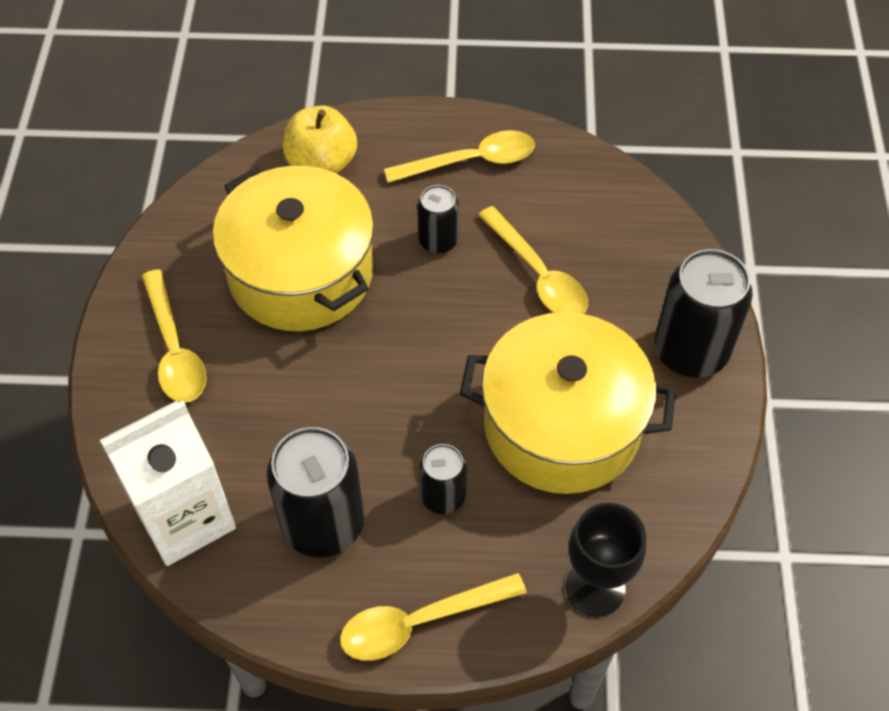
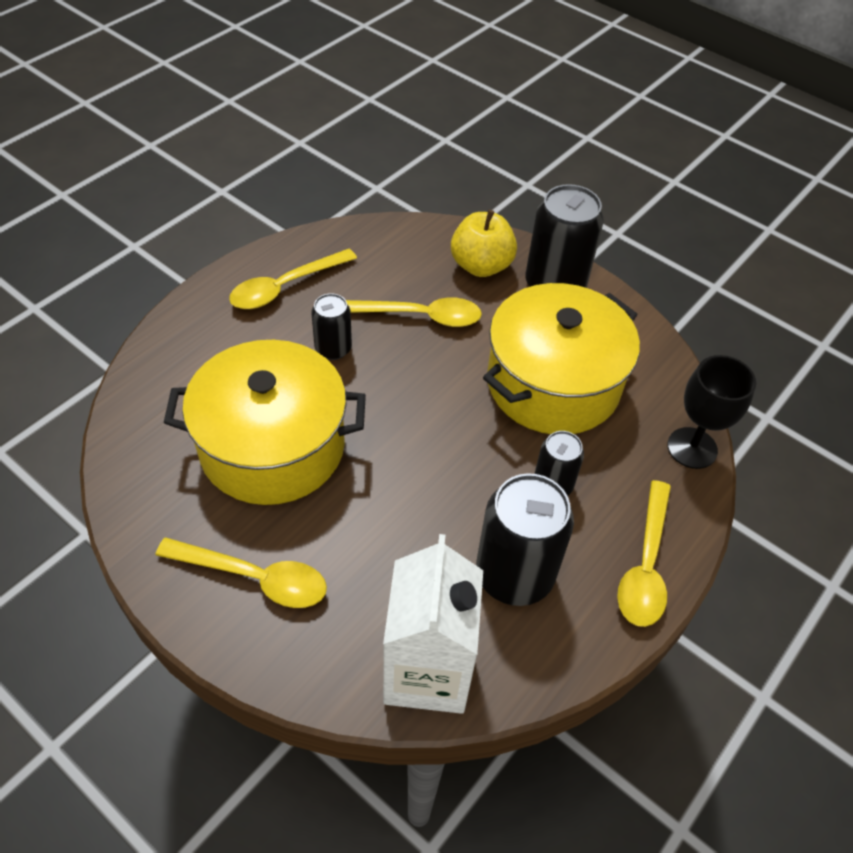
camera: 55 degrees left, 5 degrees down
(322, 163) = (183, 368): yellow apple -> yellow apple (481, 266)
(471, 161) = (285, 287): yellow spoon -> yellow spoon turned 150 degrees counterclockwise

